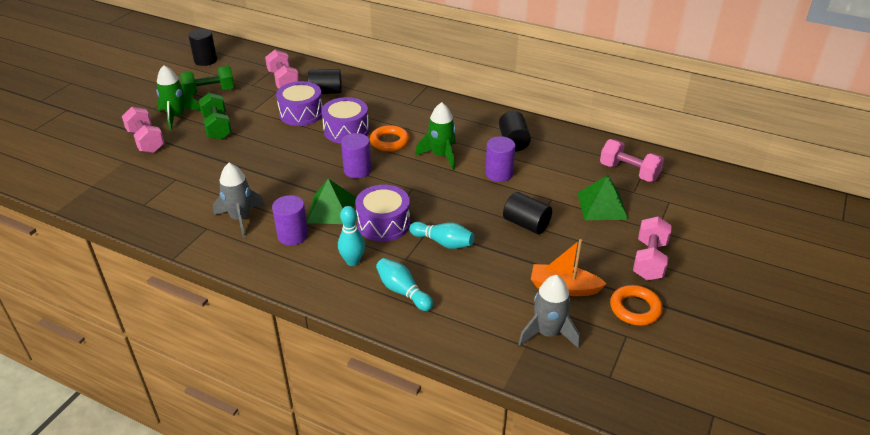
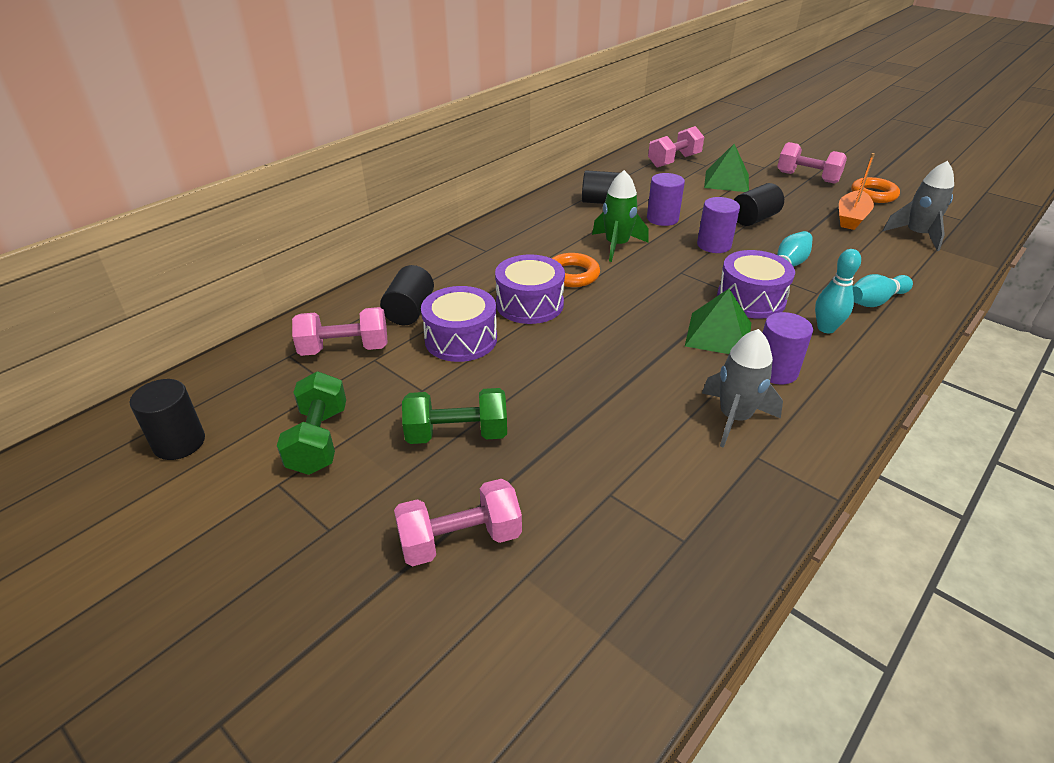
camera: 75 degrees left, 0 degrees up
(177, 117) = (387, 490): green rocket -> none
(357, 170) = (632, 305): purple cylinder -> purple cylinder (714, 245)

